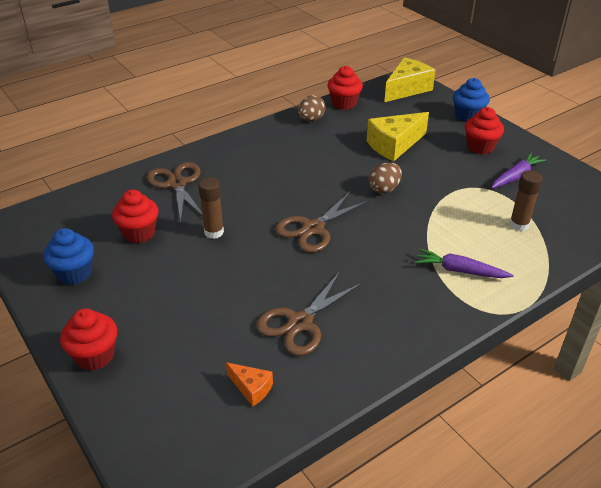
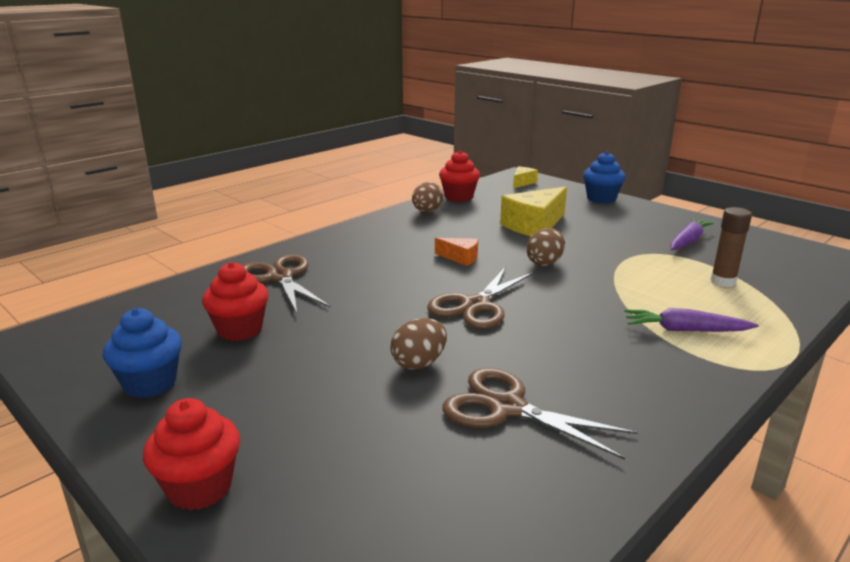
camera: 10 degrees left, 15 degrees down
(214, 232) = (345, 320): brown glue stick -> none
(251, 388) = (471, 502): orange cheese -> orange cheese (460, 258)
(254, 278) = (419, 363): none -> brown egg
(300, 323) = (507, 408): brown scissors -> brown scissors turned 90 degrees clockwise
(407, 89) = (522, 183): yellow cheese -> yellow cheese, size x0.51
(480, 147) = (631, 221): red cupcake -> none

